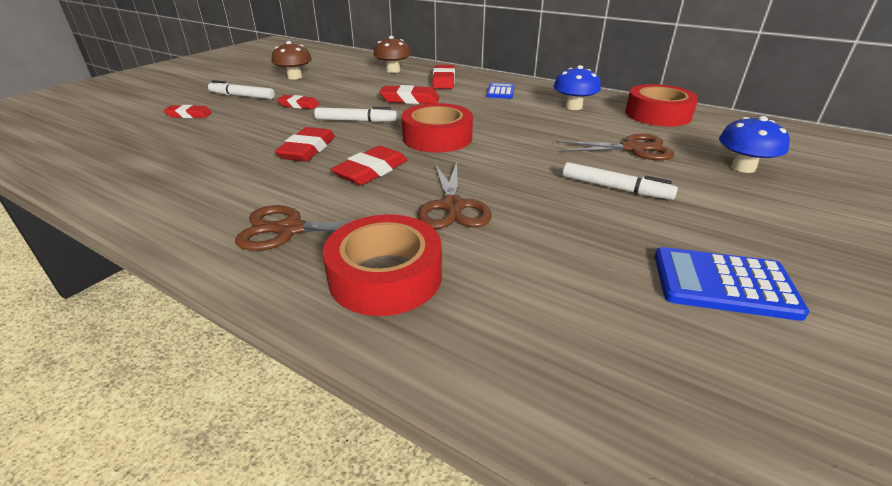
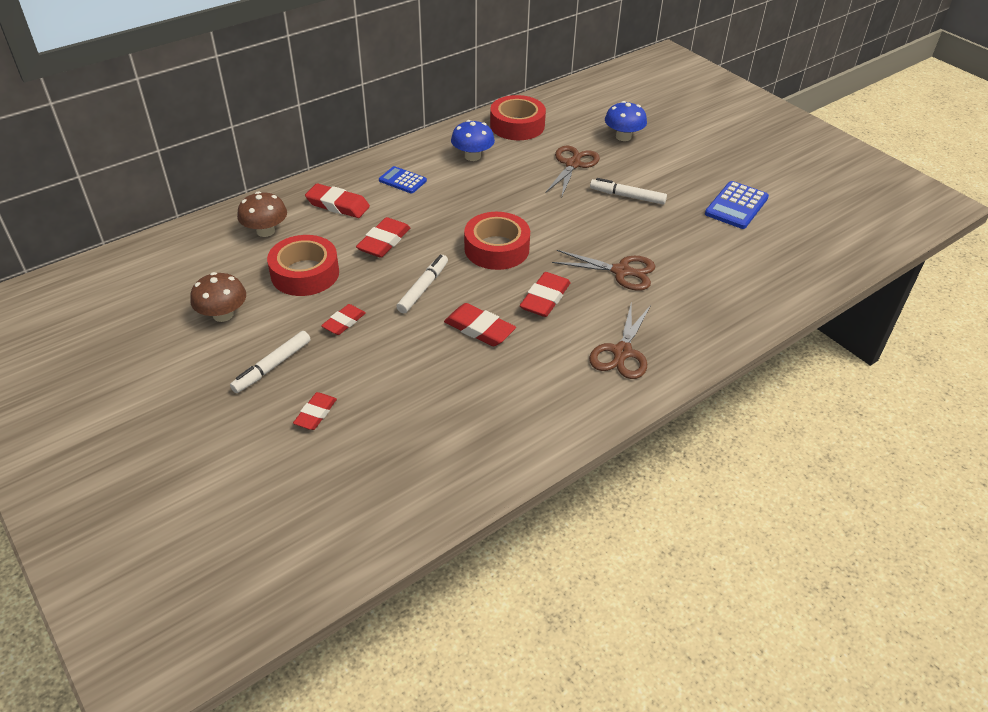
camera: 70 degrees left, 10 degrees up
(371, 171) = (545, 298): red eraser -> red eraser turned 60 degrees clockwise
(385, 276) = (692, 318): red tape -> red tape (305, 273)
(615, 188) = (627, 196): white marker -> white marker turned 120 degrees counterclockwise

